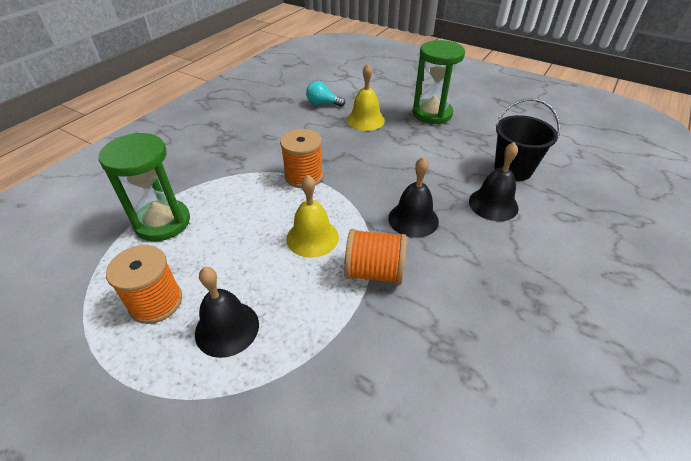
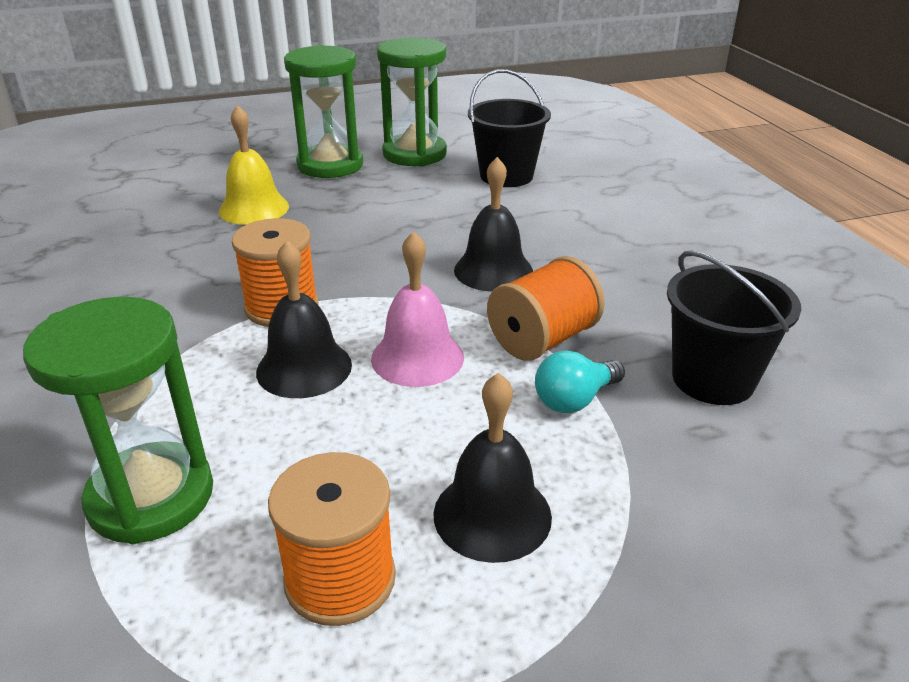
camera: 50 degrees left, 10 degrees down
(312, 237) = (417, 357): yellow bell -> pink bell
(323, 104) = (151, 219): turquoise light bulb -> turquoise light bulb (574, 400)
(417, 365) = (713, 379): none -> black bucket
(483, 128) = (414, 154): none -> green hourglass
(493, 204) = (541, 214): black bell -> black bell (304, 368)

